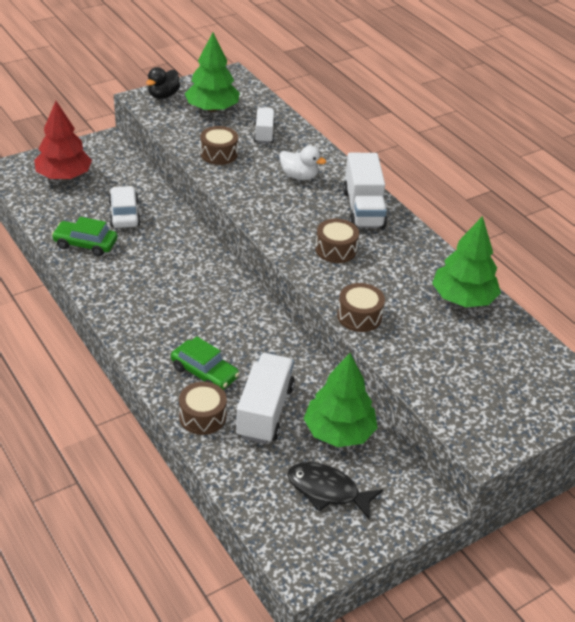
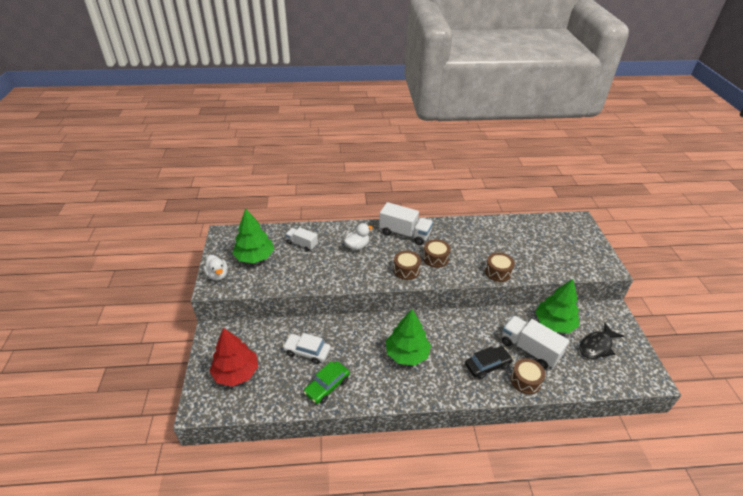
camera: 60 degrees left, 0 degrees up
(163, 95) = (217, 275): black duck -> white duck
(204, 372) = (487, 365): green car -> black car
(219, 154) = (309, 272): brown drum -> brown drum (406, 270)
(463, 298) = (498, 229): green tree -> green tree (407, 354)

